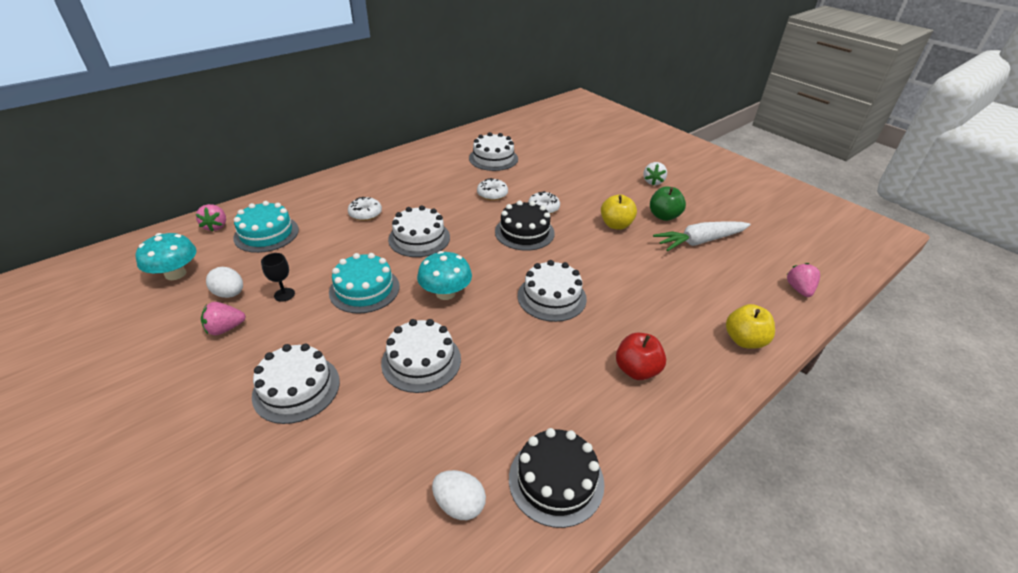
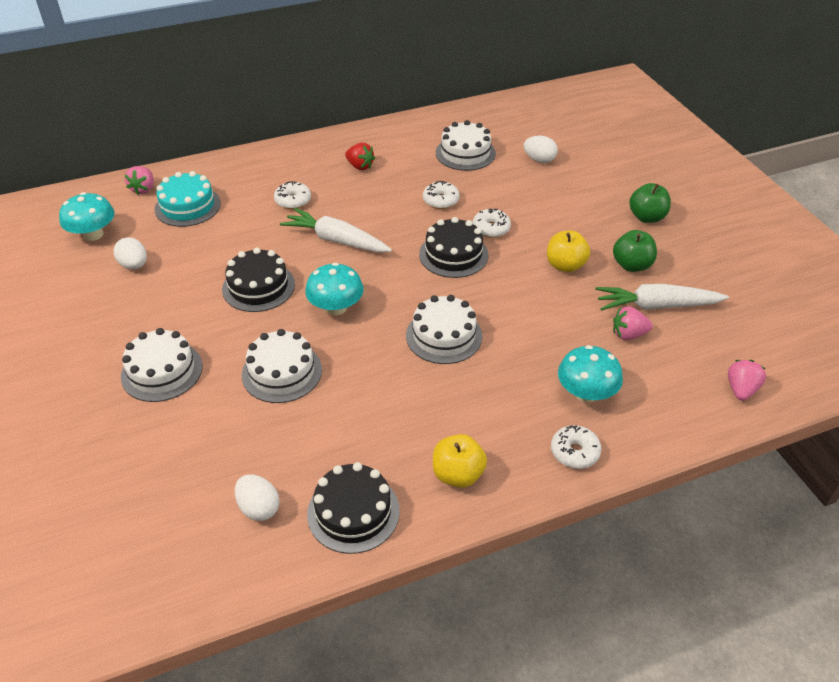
camera: 20 degrees right, 5 degrees up
(225, 329) = (120, 300): pink strawberry -> pink strawberry (628, 334)
(284, 294) = (182, 276): black goblet -> none
(364, 289) = (258, 287): turquoise cake -> black cake
(412, 179) = (360, 166): none -> red strawberry
(419, 238) = (336, 240): white cake -> white carrot
(552, 155) = (539, 160): none -> white egg
(636, 370) = (490, 432): red apple -> none
(653, 182) = (647, 217): white strawberry -> green apple
(692, 318) = (586, 393): none -> turquoise mushroom
(713, 369) = (574, 452): none -> white donut
(744, 340) = (631, 431): yellow apple -> yellow apple (458, 474)

